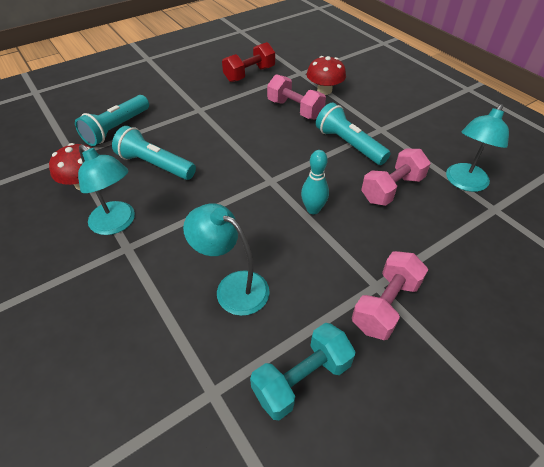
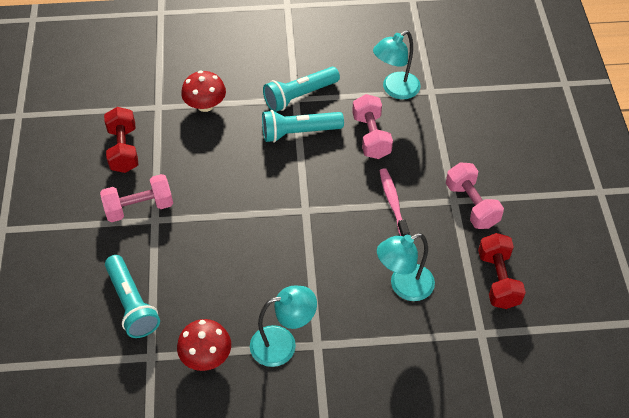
camera: 60 degrees left, 5 degrees up
(155, 165) = (220, 289): turquoise flashlight -> turquoise flashlight (300, 96)
(295, 109) = (218, 143): pink dumbbell -> pink dumbbell (139, 208)
(302, 379) = (498, 280): turquoise dumbbell -> red dumbbell
(313, 209) = (359, 198): turquoise bowling pin -> none
(330, 236) = (393, 202): none -> pink toothbrush
(464, 183) = (395, 90): turquoise lamp -> turquoise lamp turned 75 degrees clockwise

